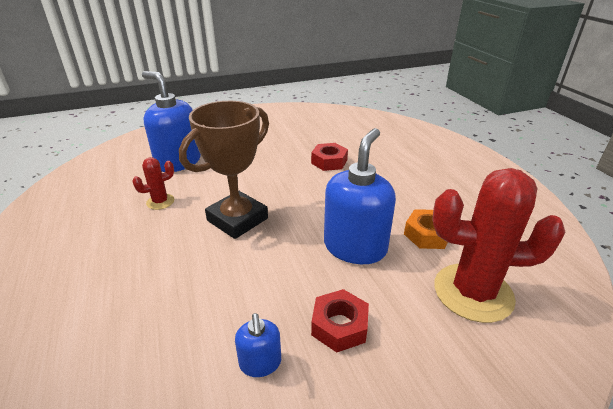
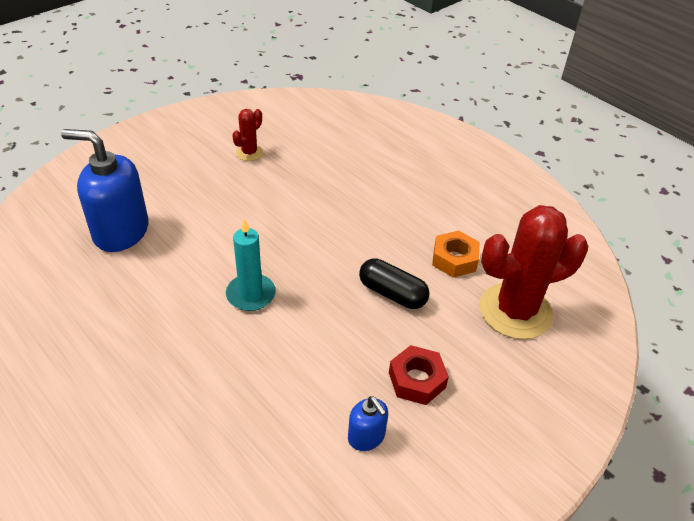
camera: 25 degrees left, 10 degrees up
(160, 202) = (141, 296): red cactus -> red cactus (249, 153)
(237, 219) = (251, 294): brown trophy -> turquoise candle
(329, 161) = (310, 187): red nut -> none
(355, 247) = (392, 293): blue soap dispenser -> black capsule

